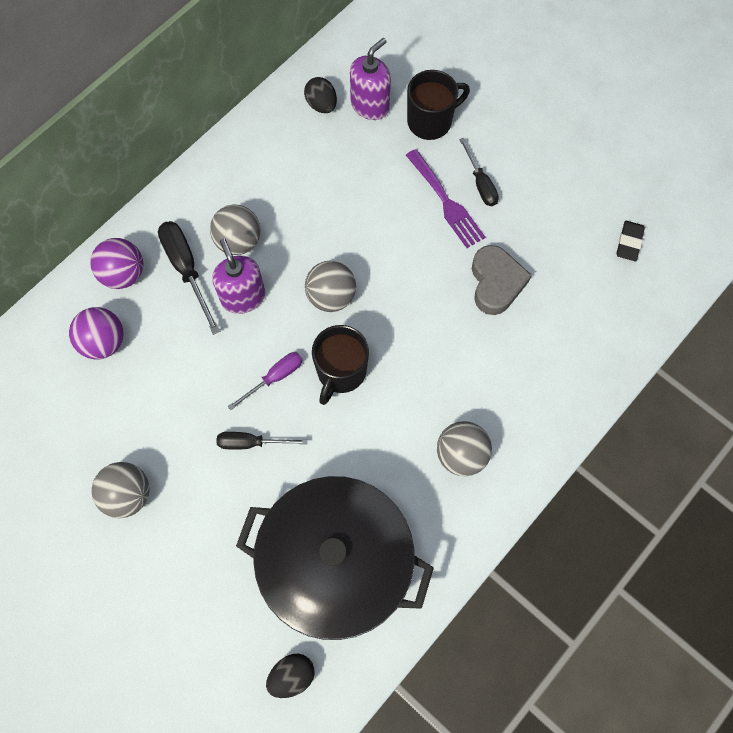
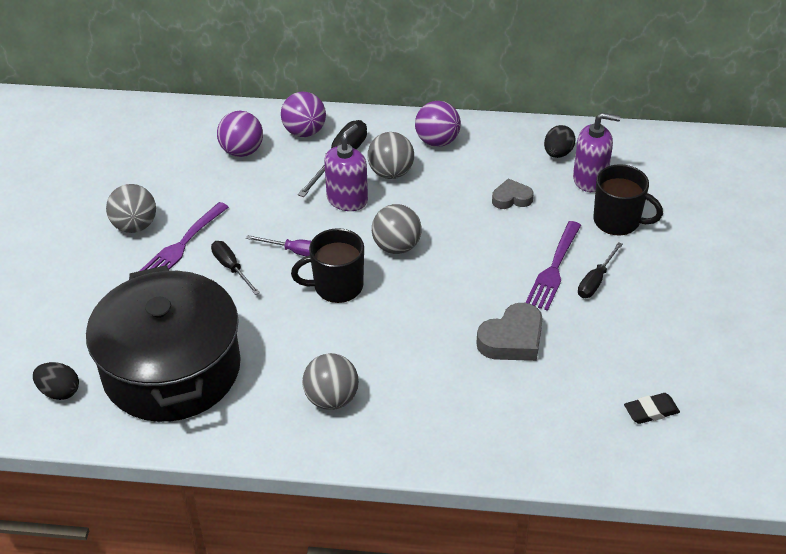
camera: 55 degrees right, 25 degrees down
(188, 468) = (181, 245): none -> purple fork
(229, 180) = (437, 141): none -> purple ball
(345, 174) = (511, 198): none -> grey heart

